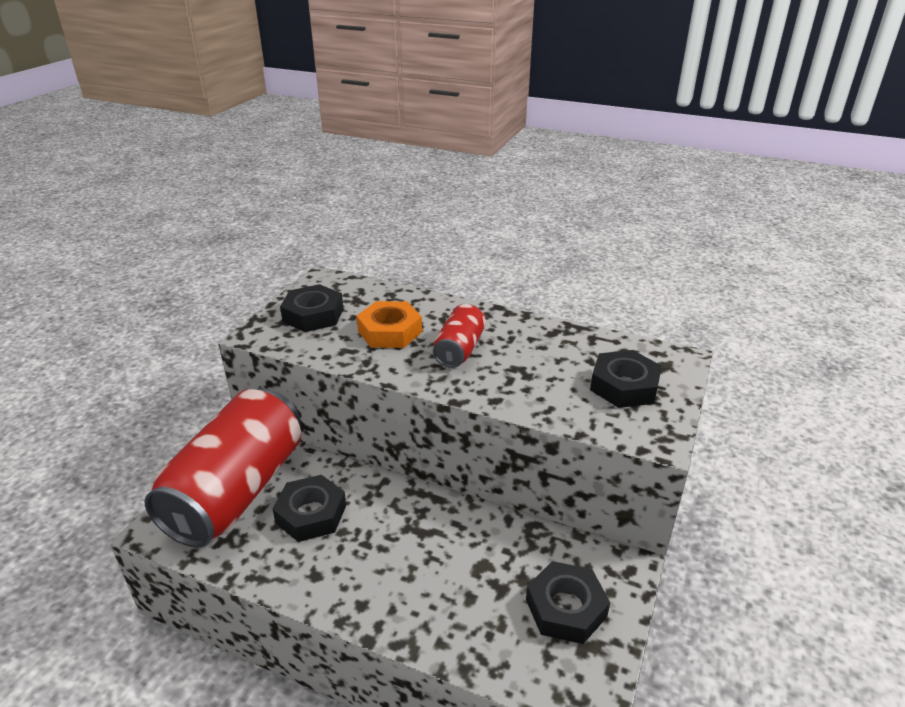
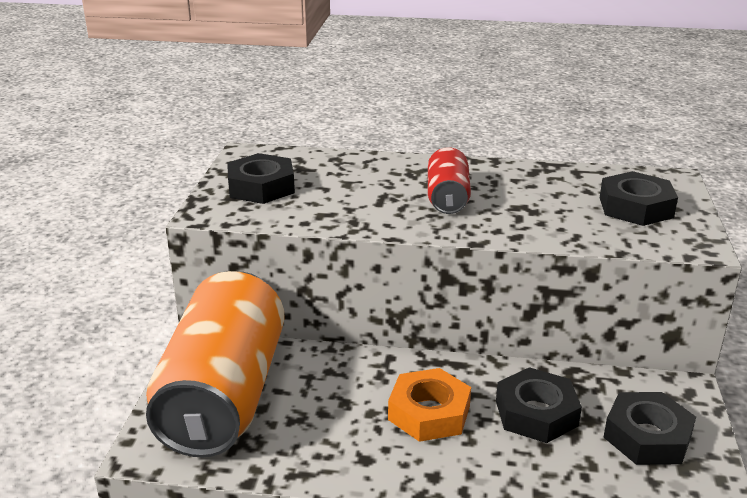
camera: 15 degrees left, 5 degrees down
(237, 490) = (223, 395): red can -> orange can
(311, 514) = (325, 402): black nut -> black nut (536, 413)
(390, 331) = (360, 191): orange nut -> orange nut (429, 413)

